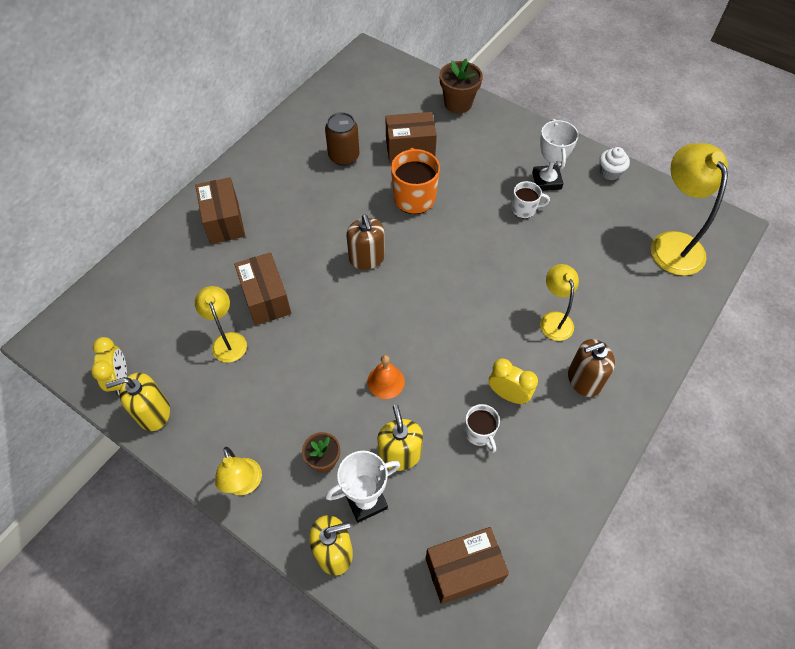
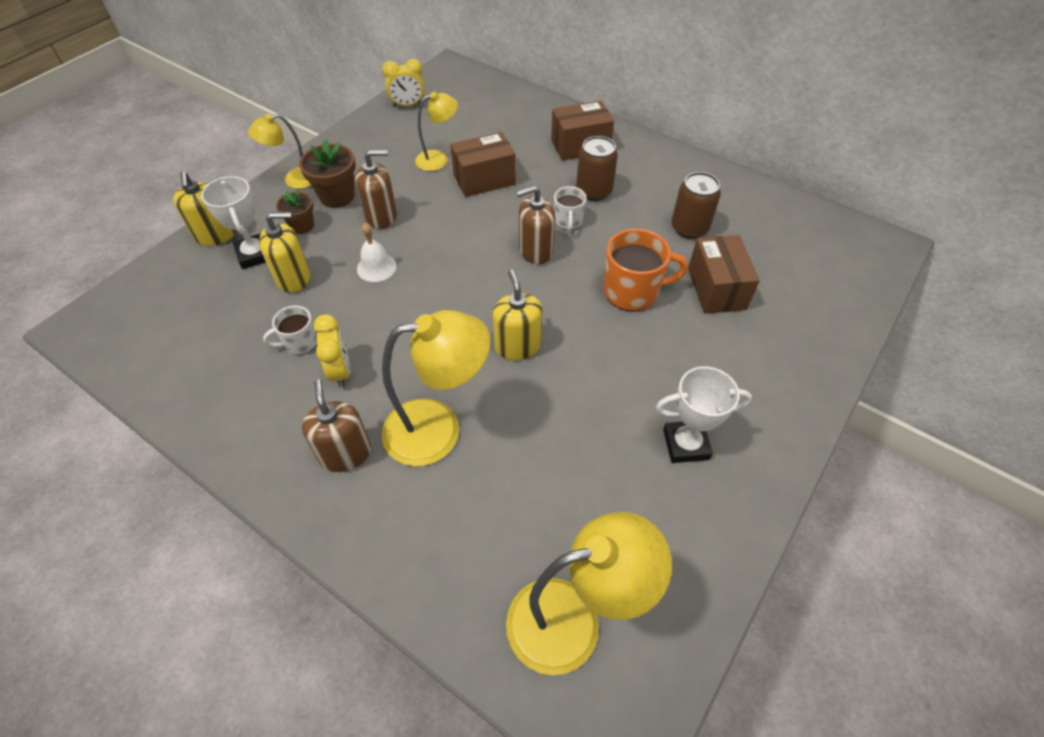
camera: 90 degrees right, 5 degrees down
(153, 413) = (373, 125): yellow soap dispenser -> yellow soap dispenser (517, 346)
(292, 215) = (594, 191): none -> brown can
(314, 385) = (381, 216): none -> brown soap dispenser
(385, 381) = (376, 267): orange bell -> white bell
(458, 103) = (821, 343): brown flower pot -> brown flower pot (337, 196)
(463, 570) = (164, 323): brown box -> none
(508, 394) = (340, 371): yellow clock -> yellow clock turned 45 degrees counterclockwise
(524, 209) = (625, 411): white mug -> white mug (568, 222)
(554, 319) = (438, 429): yellow lamp -> yellow lamp, size x1.71
(610, 172) = (721, 542): white cupcake -> none

